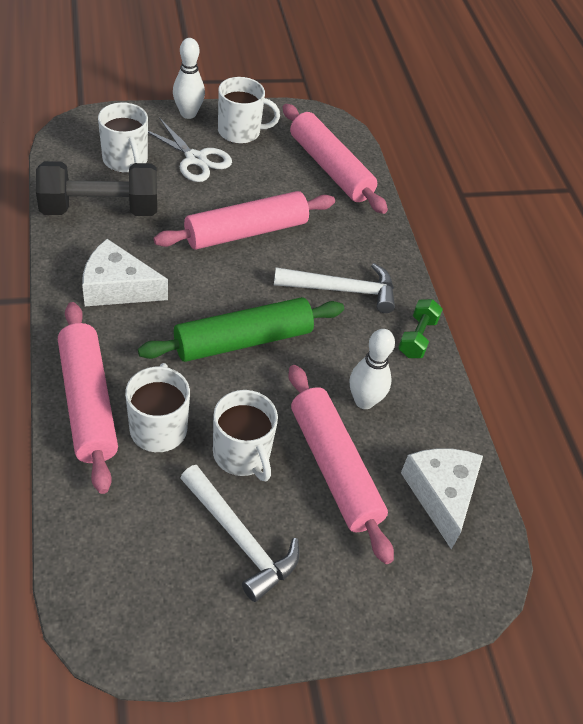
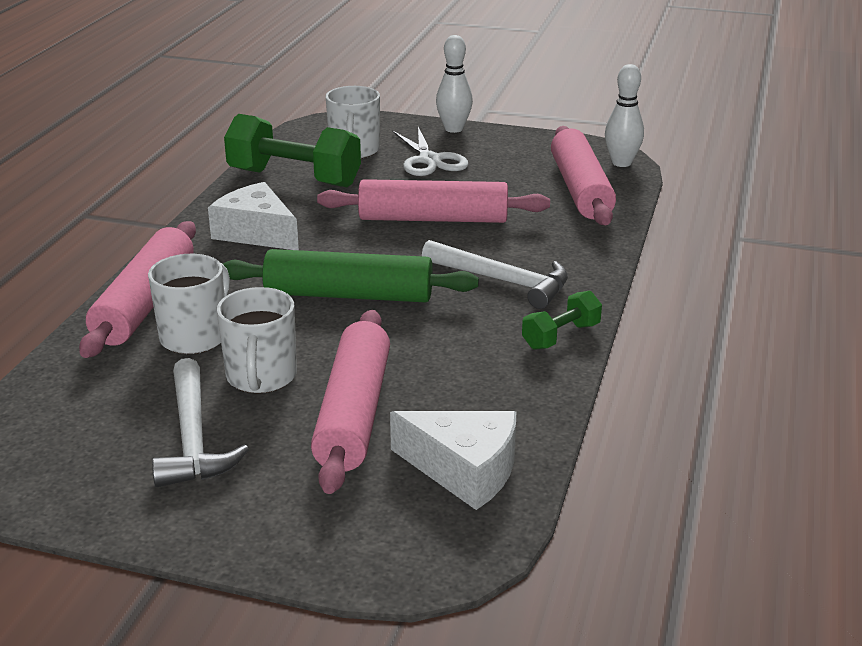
camera: 35 degrees right, 20 degrees down
(100, 209) = (294, 178): black dumbbell -> green dumbbell
(240, 132) = (500, 149): white mug -> none
(364, 401) = (443, 371): white bowling pin -> white bowling pin (621, 163)
(441, 494) = (464, 469): white cheese -> white cheese turned 90 degrees clockwise

